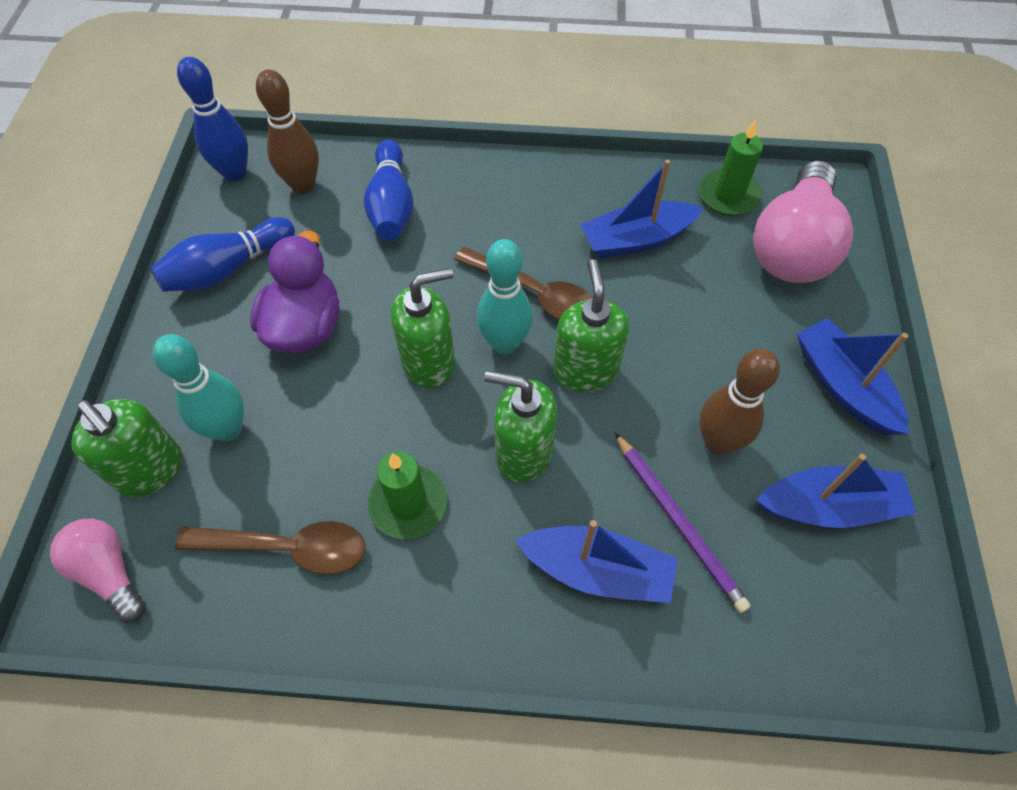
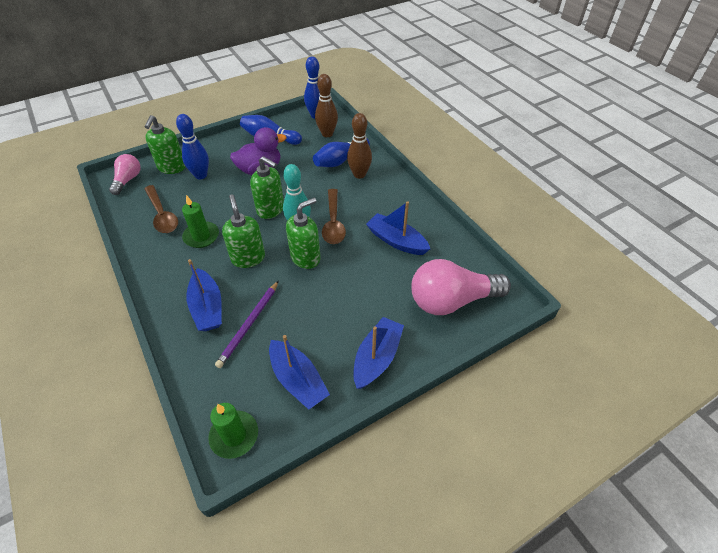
camera: 55 degrees right, 10 degrees down
(228, 429) = (201, 175): turquoise bowling pin -> blue bowling pin
(718, 442) = (303, 321): brown bowling pin -> brown bowling pin (359, 174)
(728, 195) = (460, 261): green candle -> green candle (234, 435)

